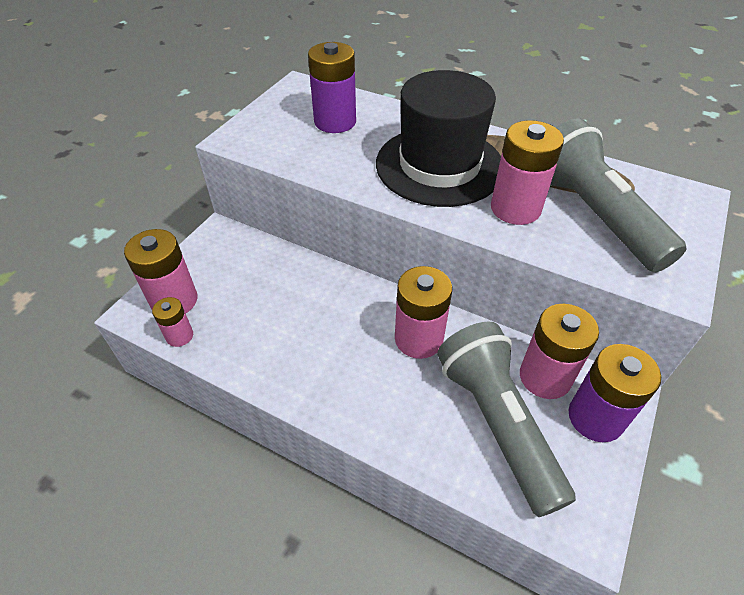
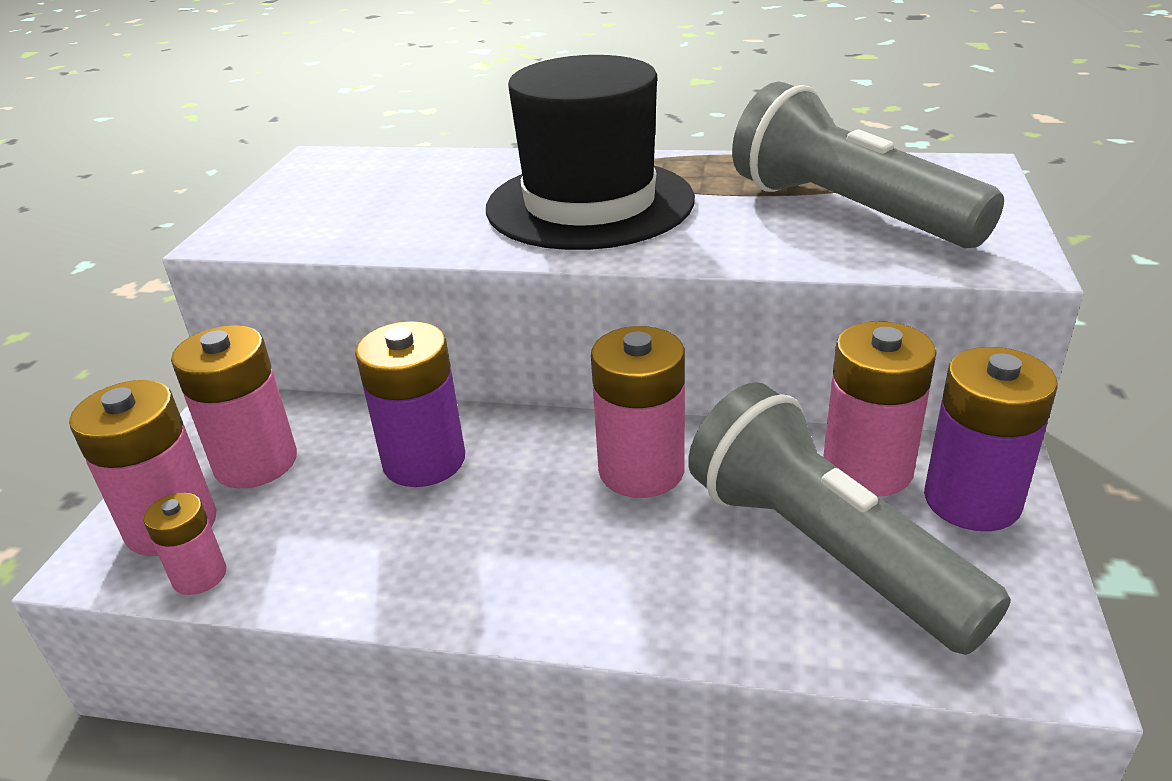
camera: 15 degrees left, 15 degrees down
(335, 122) = (397, 187): purple battery -> purple battery (424, 461)
(515, 208) = (731, 227): pink battery -> pink battery (256, 462)

